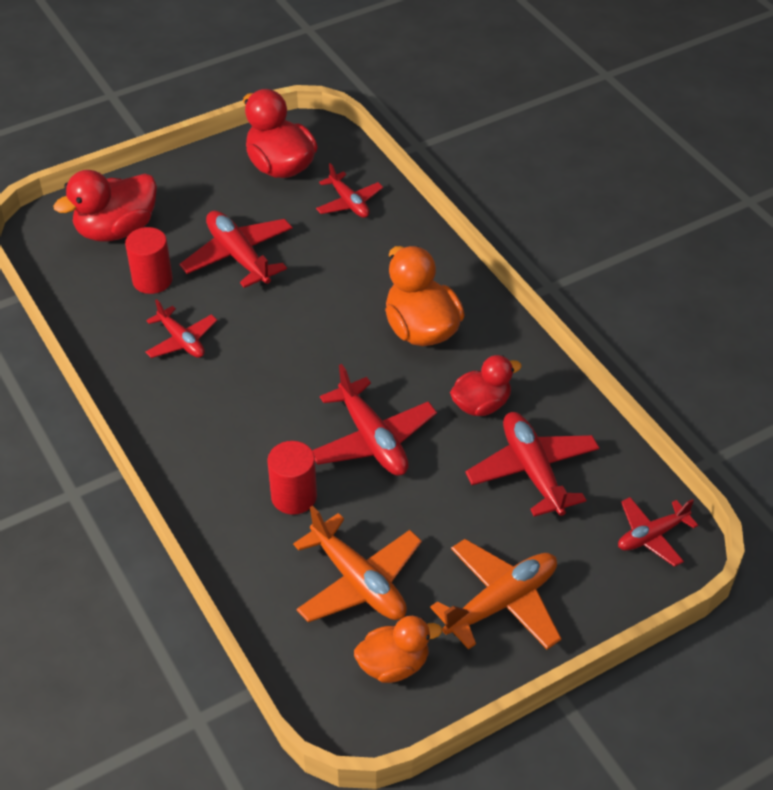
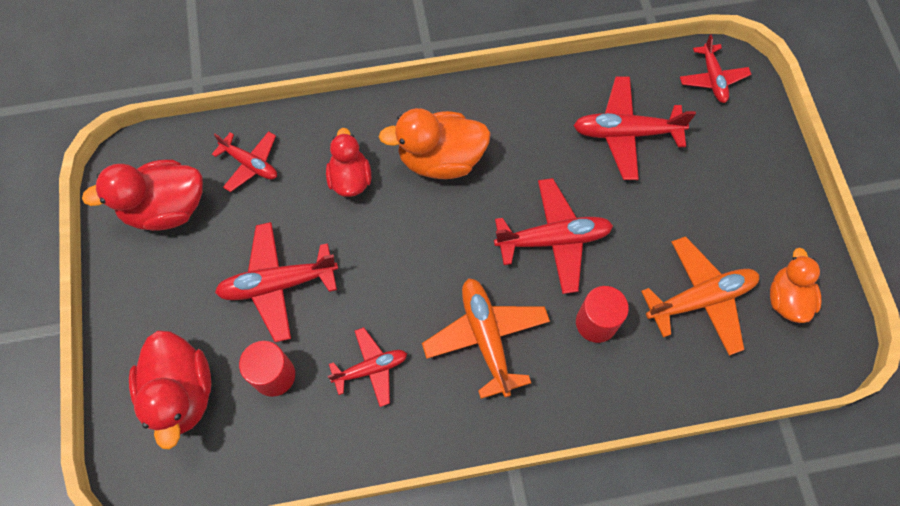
camera: 70 degrees left, 20 degrees up
(349, 203) = (250, 164): red plane -> red plane turned 45 degrees clockwise
(481, 405) = (544, 144): red duck -> red duck (350, 179)
(501, 602) = (747, 202): orange plane -> orange plane (486, 338)

